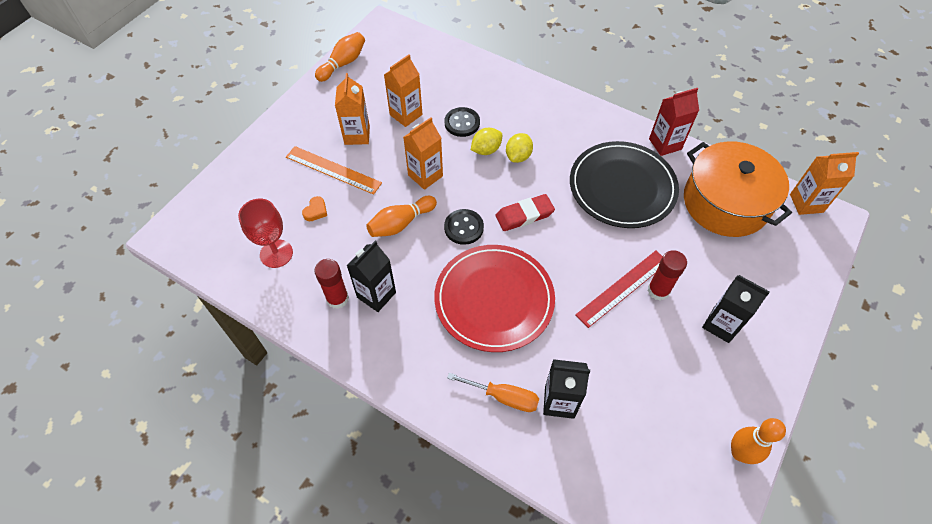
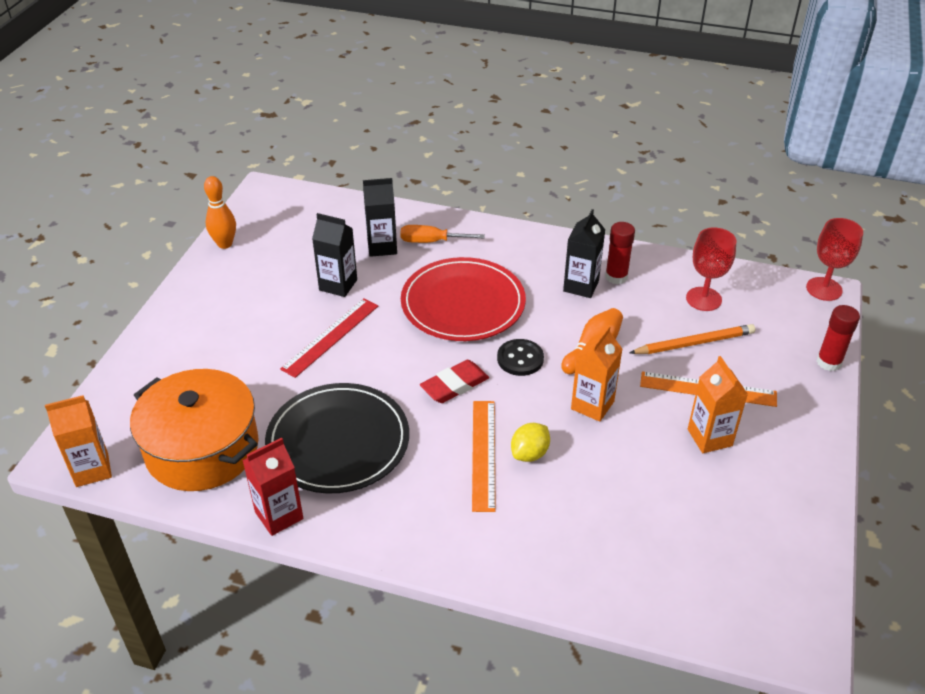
camera: 165 degrees right, 15 degrees down
(165, 240) = (824, 289): none -> red goblet
(316, 211) = (694, 343): orange heart -> orange pencil
(343, 63) = (812, 546): orange bowling pin -> none
(406, 115) = (663, 481): orange carton -> none
(462, 123) = (578, 485): black button -> none
(518, 156) = (483, 454): yellow lemon -> orange ruler
(658, 290) = (292, 341): red glue stick -> red glue stick (829, 362)
(721, 325) = (227, 325): black carton -> black carton (338, 285)

